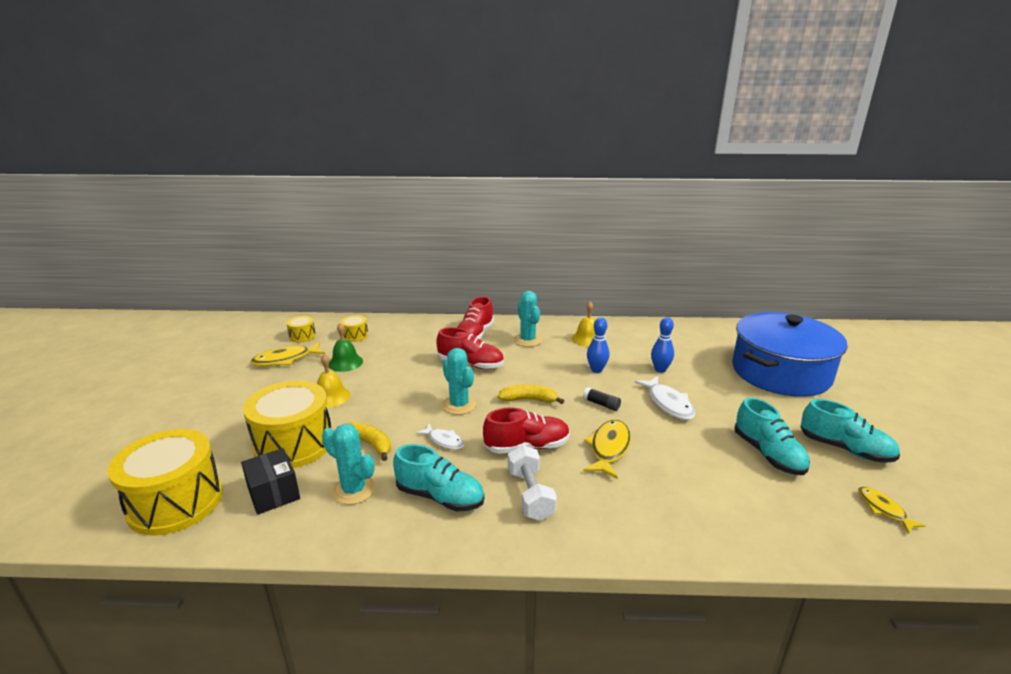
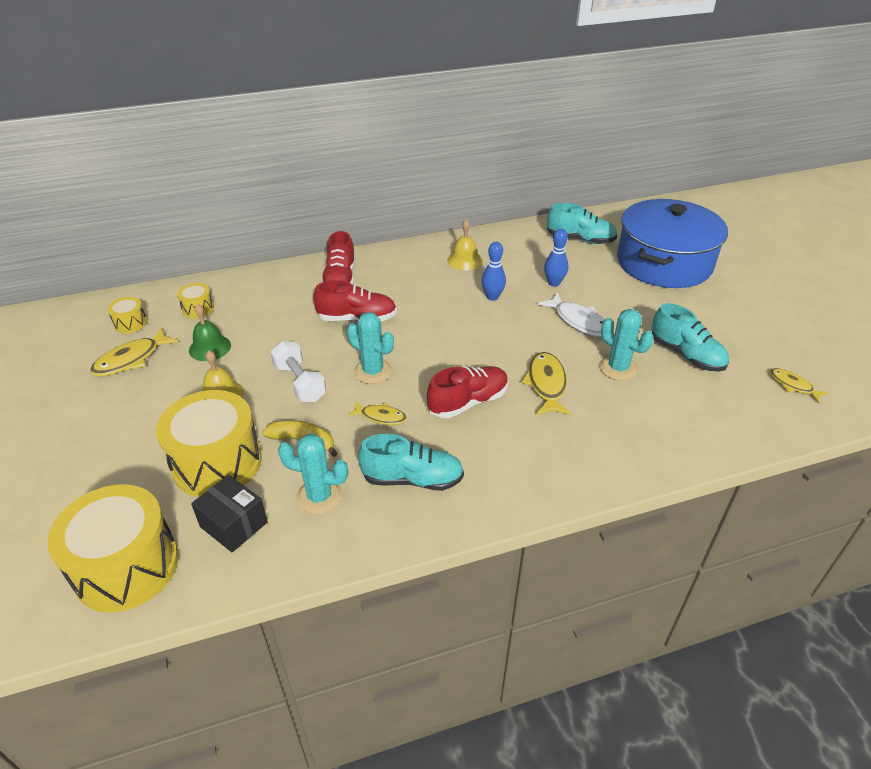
camera: 20 degrees left, 15 degrees up
(444, 441) = (381, 417): white fish -> yellow fish
(527, 340) = (402, 274): turquoise cactus -> turquoise cactus (618, 368)
(529, 400) = (442, 348): yellow banana -> none
(530, 494) = (498, 452): white dumbbell -> white dumbbell (300, 383)
(601, 404) = (516, 336): black glue stick -> none
(845, 449) = (745, 334): turquoise shoe -> turquoise shoe (580, 239)

